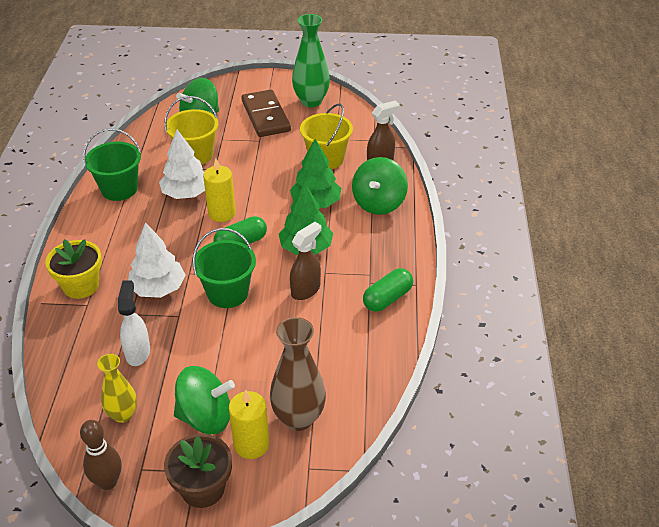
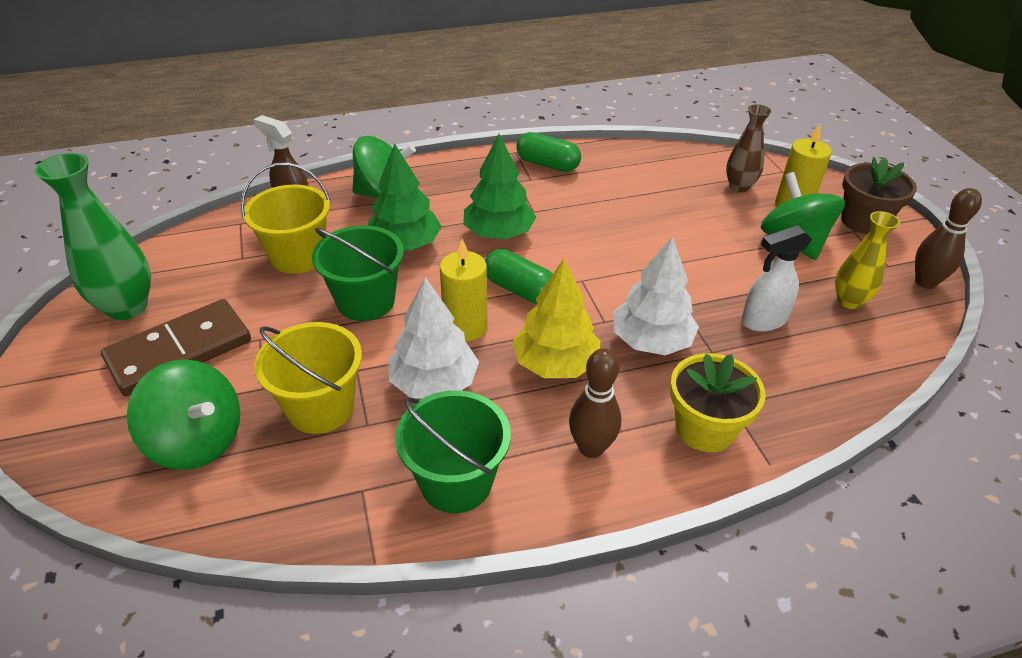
camera: 110 degrees left, 0 degrees up
(103, 238) = (591, 448): none -> brown bowling pin
(169, 241) = (555, 363): none -> yellow tree
(227, 293) = (616, 275): green bucket -> green bucket (366, 301)
(298, 418) = (739, 186): brown vase -> brown vase, size x0.63
(306, 290) = (570, 218): brown spray bottle -> none

